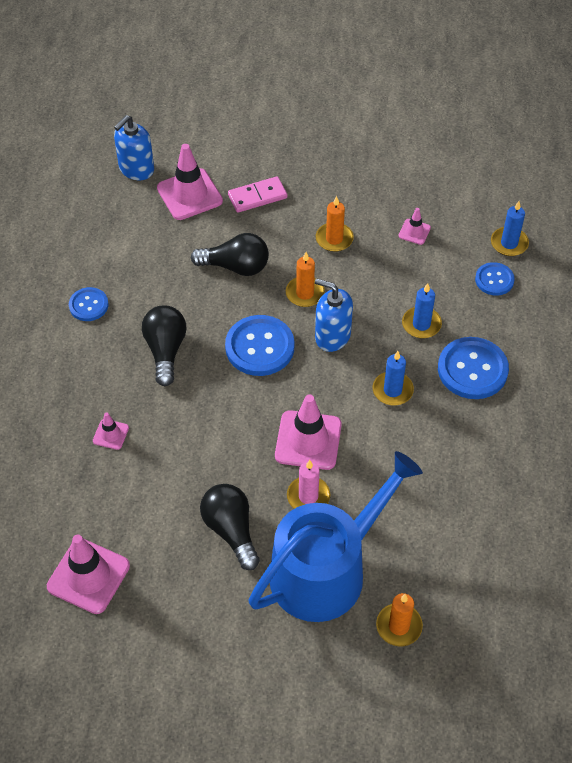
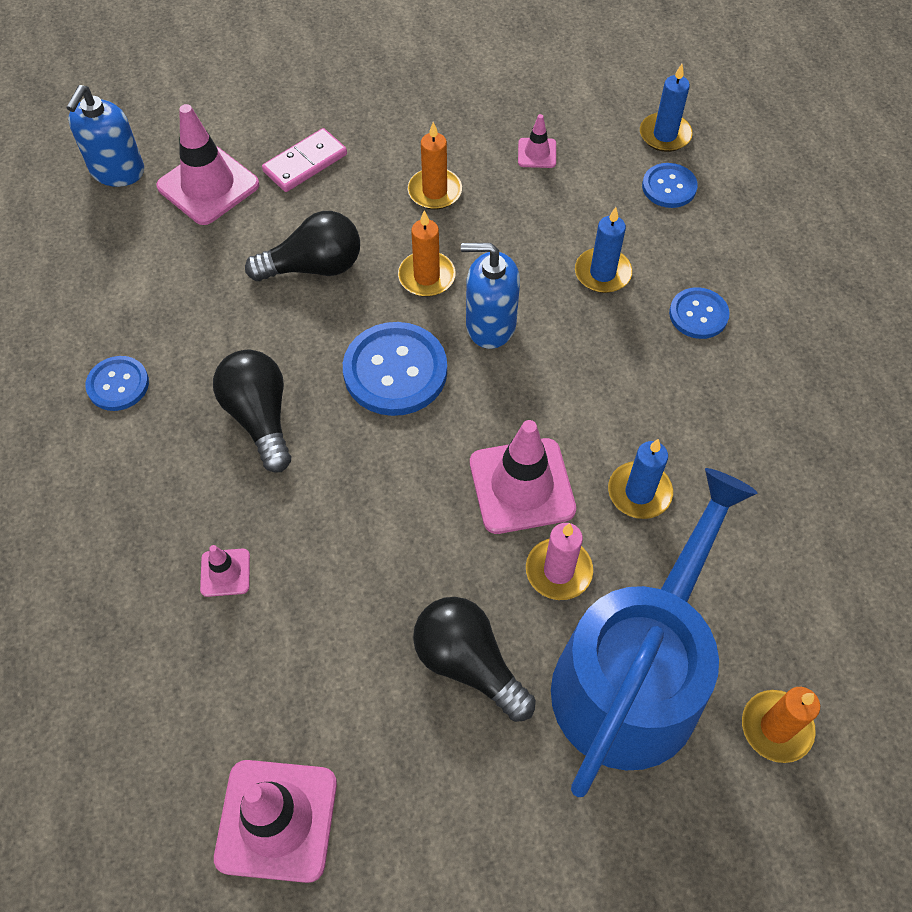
camera: 20 degrees left, 5 degrees up
(392, 390) = (606, 376): blue candle -> blue candle (639, 492)
(472, 369) = (698, 314): blue button -> blue button, size x0.58

